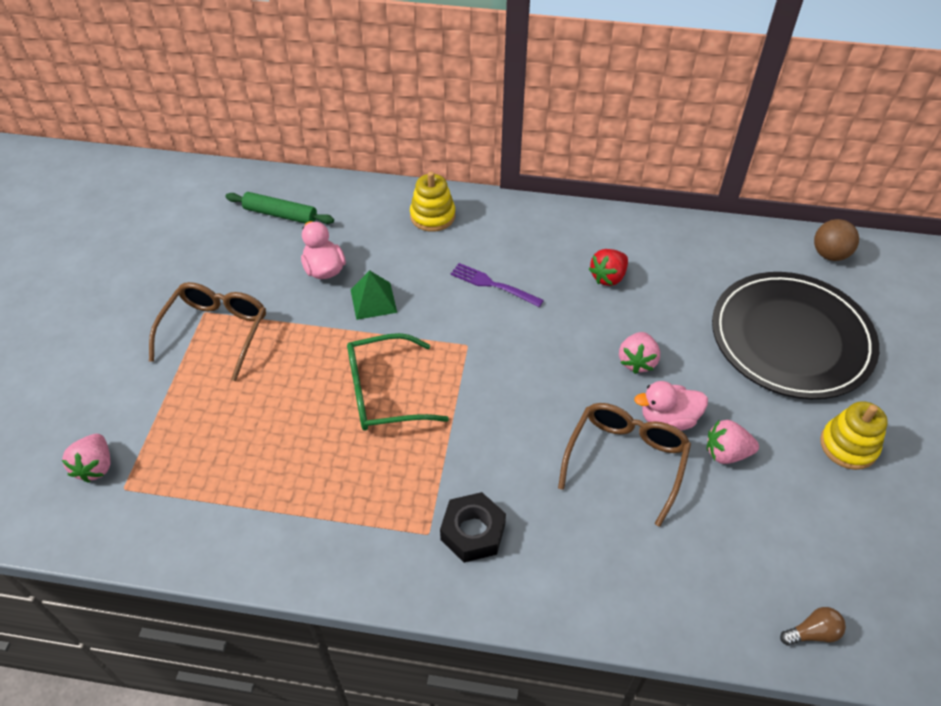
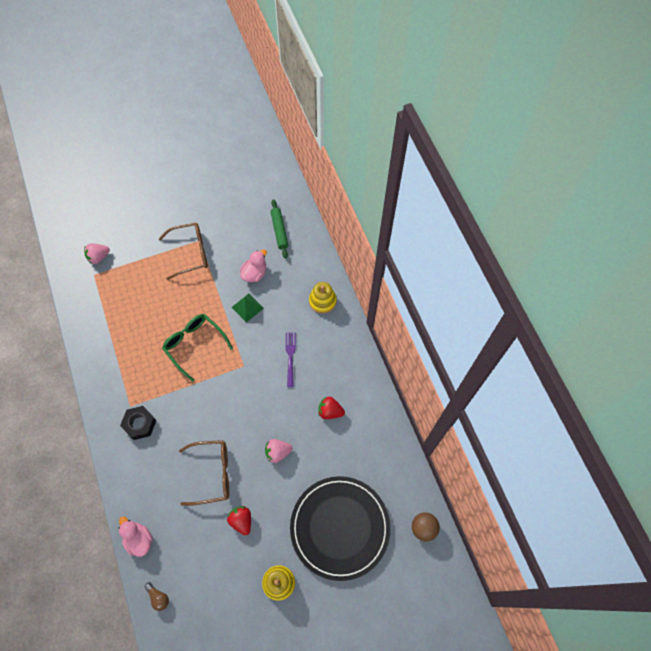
camera: 60 degrees right, 15 degrees up
(668, 419) = (248, 483): pink duck -> pink duck (139, 539)
(726, 453) = (241, 521): pink strawberry -> red strawberry

